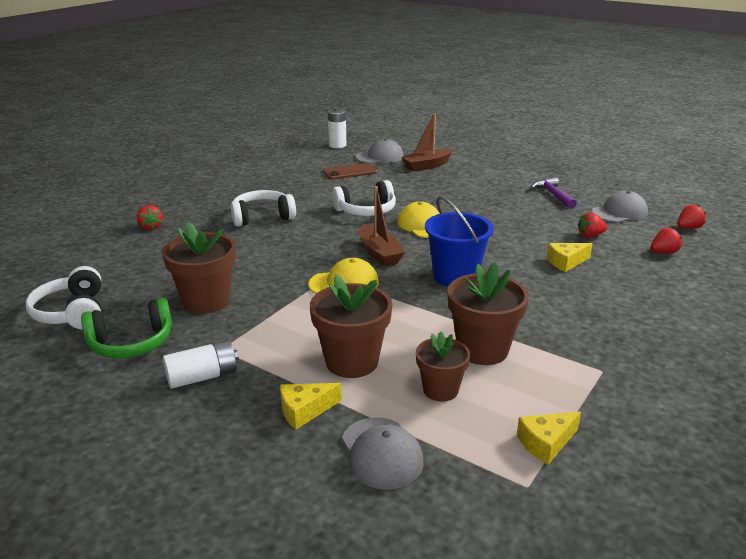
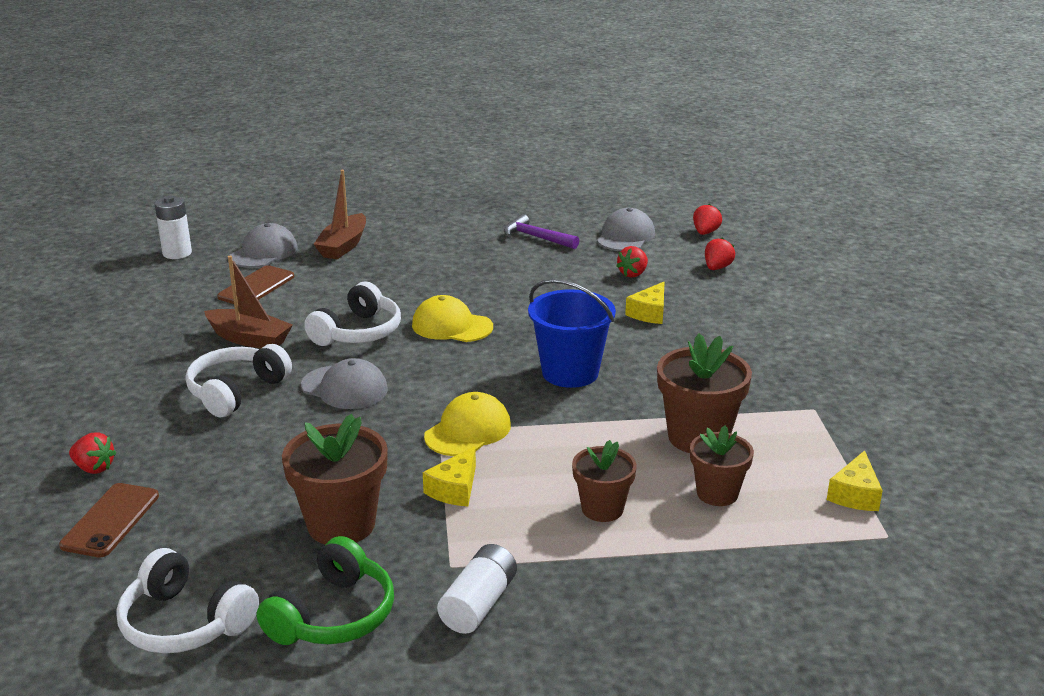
camera: 40 degrees left, 0 degrees up
(120, 252) = (110, 520): none -> brown phone
(305, 410) = (631, 578): yellow cheese -> yellow cheese (455, 489)
(352, 362) = (602, 509): brown flower pot -> brown flower pot, size x0.63
(379, 253) = (453, 379): brown boat -> brown boat (249, 339)
(381, 453) = (750, 575): grey cap -> grey cap (344, 388)

